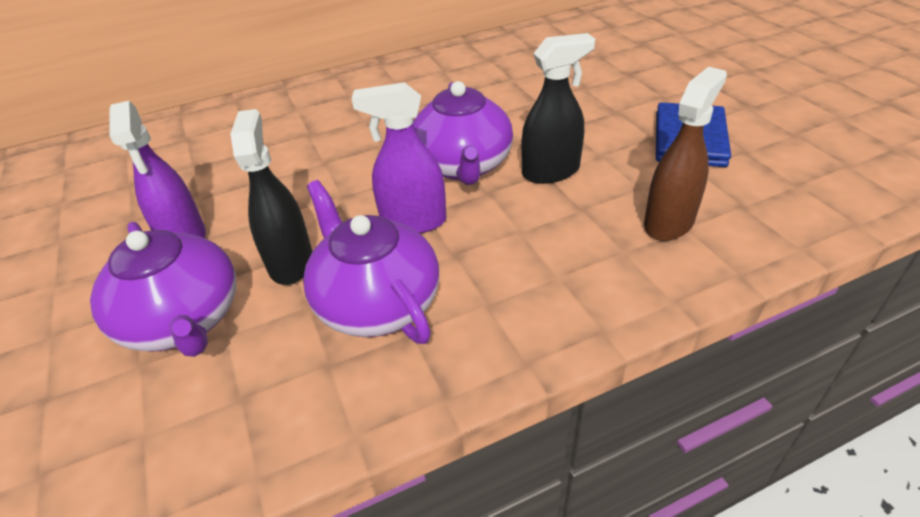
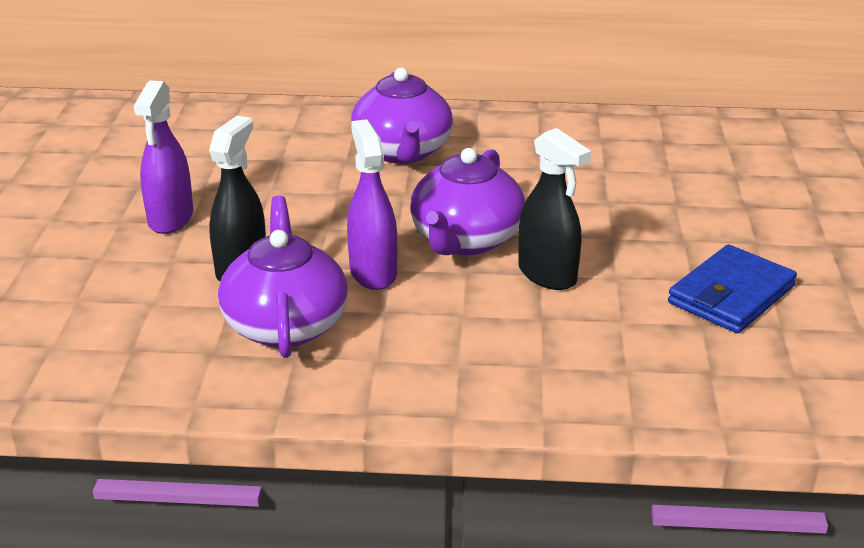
camera: 25 degrees right, 10 degrees down
(184, 320) = (128, 281): purple teapot -> purple teapot (402, 152)
(413, 221) = (373, 272): purple spray bottle -> purple spray bottle turned 45 degrees clockwise
(551, 171) = (547, 275): black spray bottle -> black spray bottle turned 45 degrees clockwise
(669, 222) = (615, 359): brown spray bottle -> none

